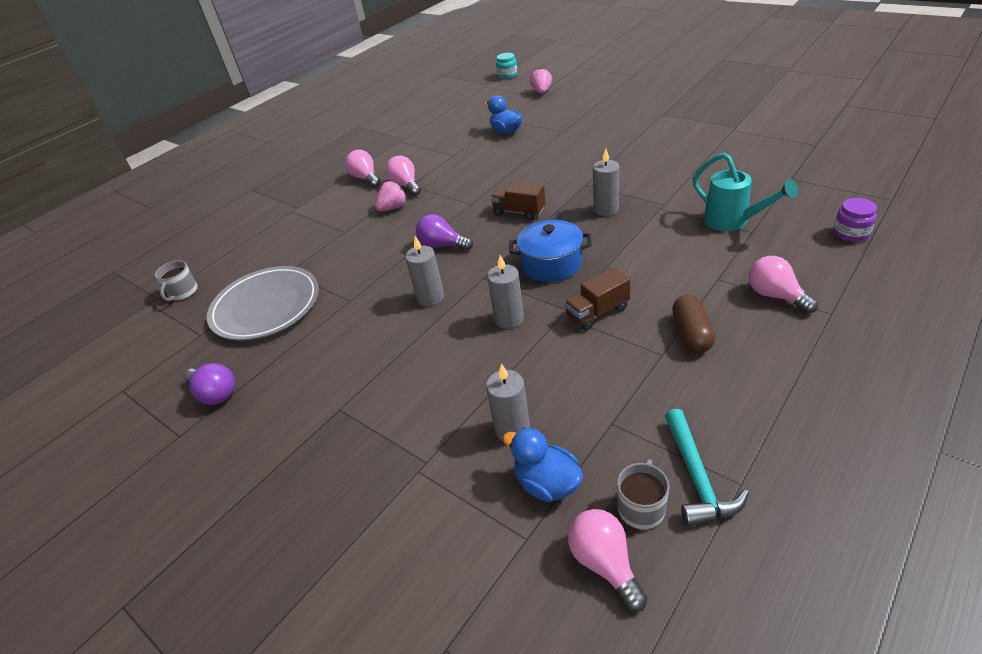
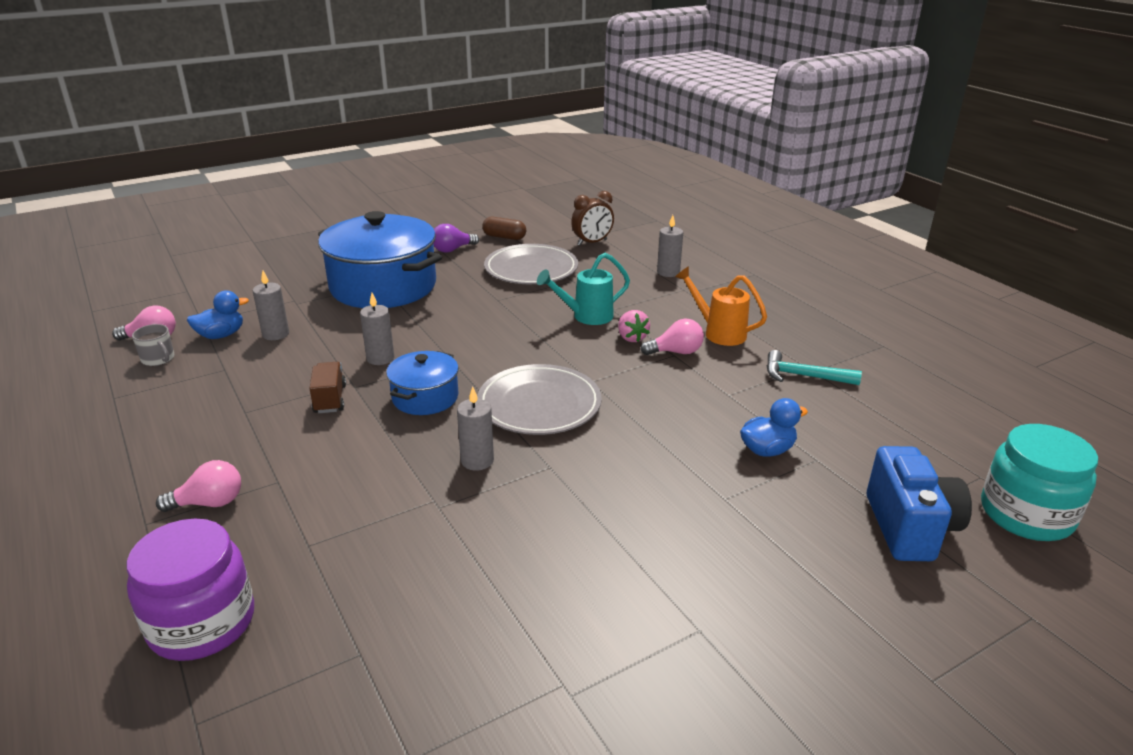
camera: 105 degrees right, 10 degrees down
(183, 292) = (592, 242): grey mug -> brown clock
(346, 402) = (383, 286): none -> blue pot
(366, 178) = (718, 332): pink light bulb -> orange watering can
(430, 297) = (455, 331): grey candle -> grey candle (668, 272)
(442, 245) = (527, 350): purple light bulb -> none
(507, 75) = (1026, 514): turquoise jar -> turquoise jar, size x2.09
(519, 212) = (539, 405): brown truck -> grey plate
(541, 92) = (909, 528): pink strawberry -> blue camera
(691, 334) = (241, 434): brown capsule -> brown capsule (504, 237)
(697, 478) = (141, 384): turquoise hammer -> turquoise hammer (803, 376)
(733, 222) = (341, 540): turquoise watering can -> turquoise watering can (586, 317)
(851, 233) = (202, 623): purple jar -> purple jar, size x2.09

